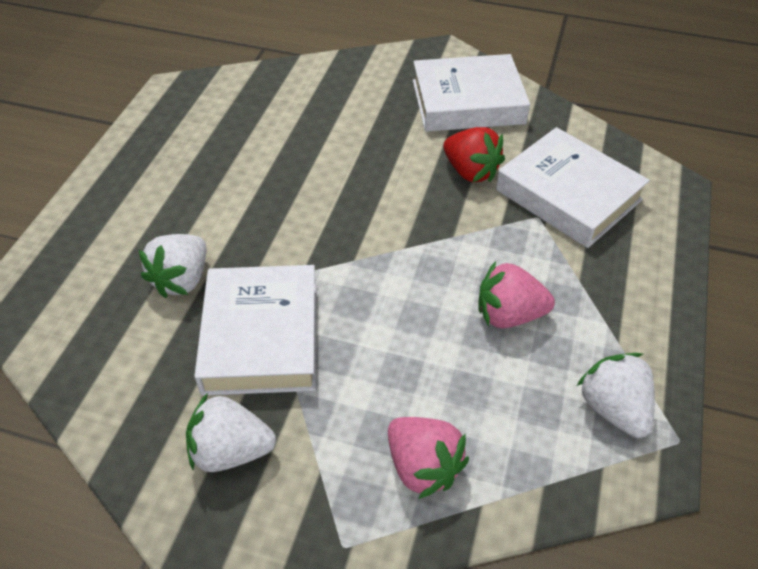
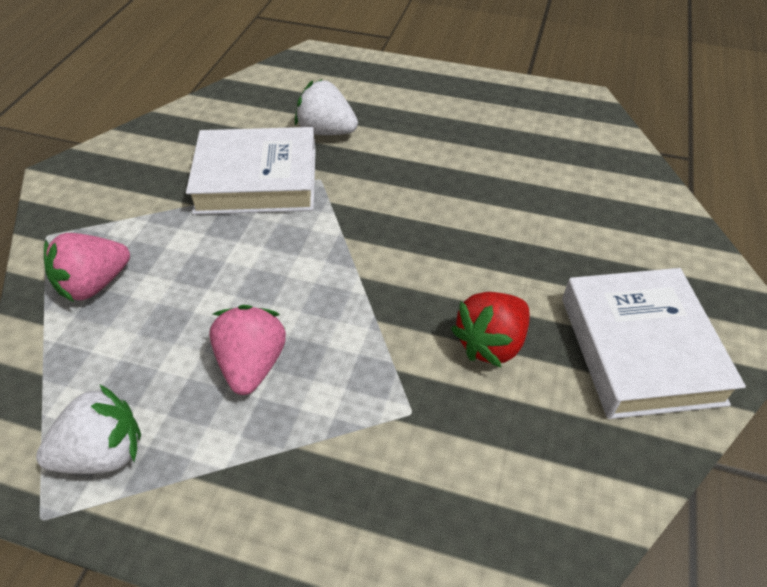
camera: 90 degrees right, 0 degrees up
(231, 451) = (150, 171): white strawberry -> none
(568, 195) = (456, 456): white book -> none

